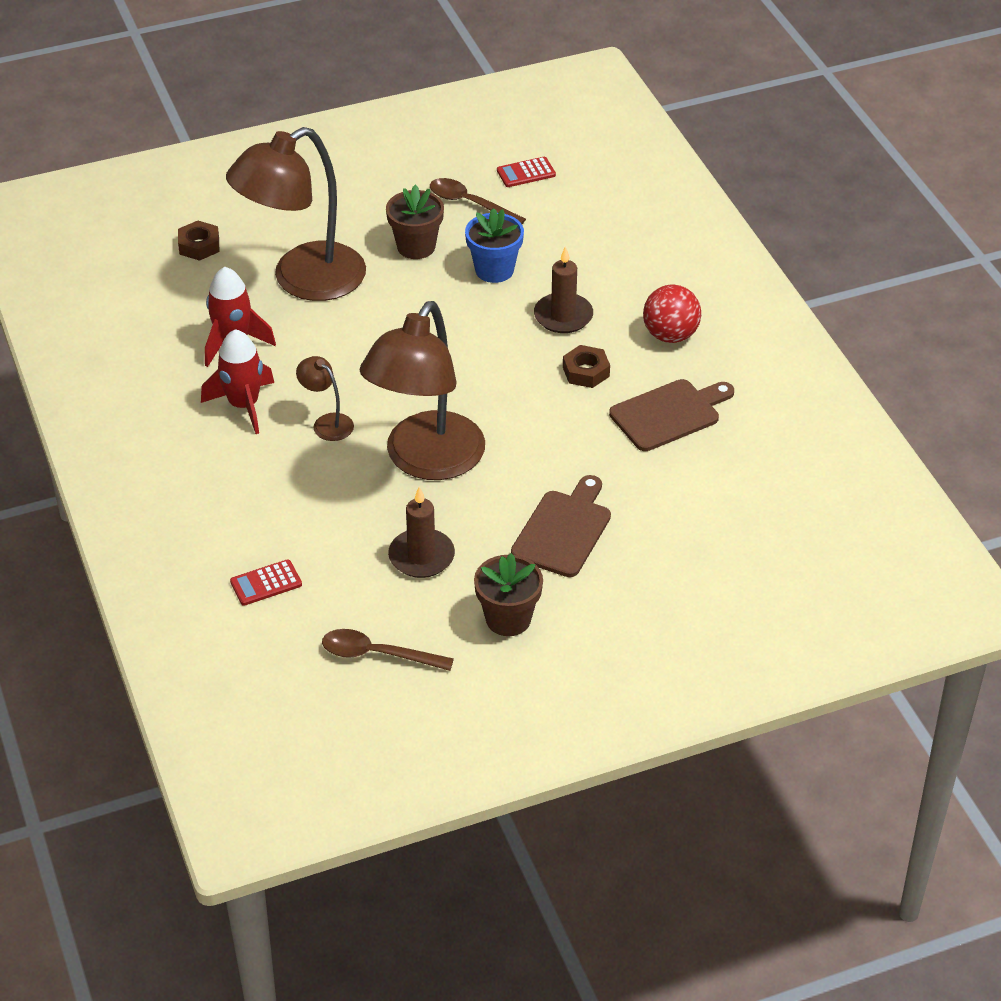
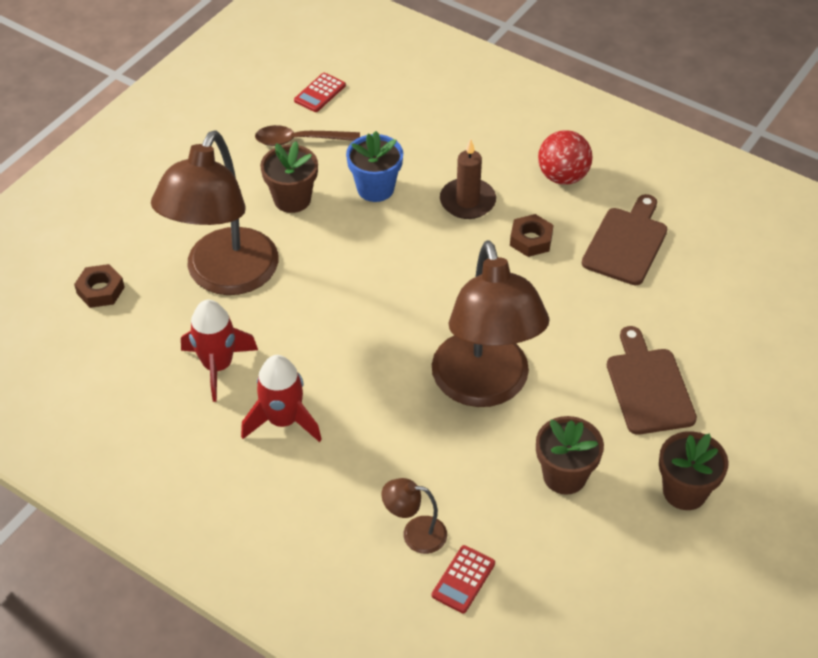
camera: 35 degrees left, 5 degrees up
(327, 423) = (370, 397): brown lamp -> brown lamp (415, 533)
(377, 654) = (617, 589): brown spoon -> none
(421, 556) = (564, 476): brown candle -> brown flower pot

